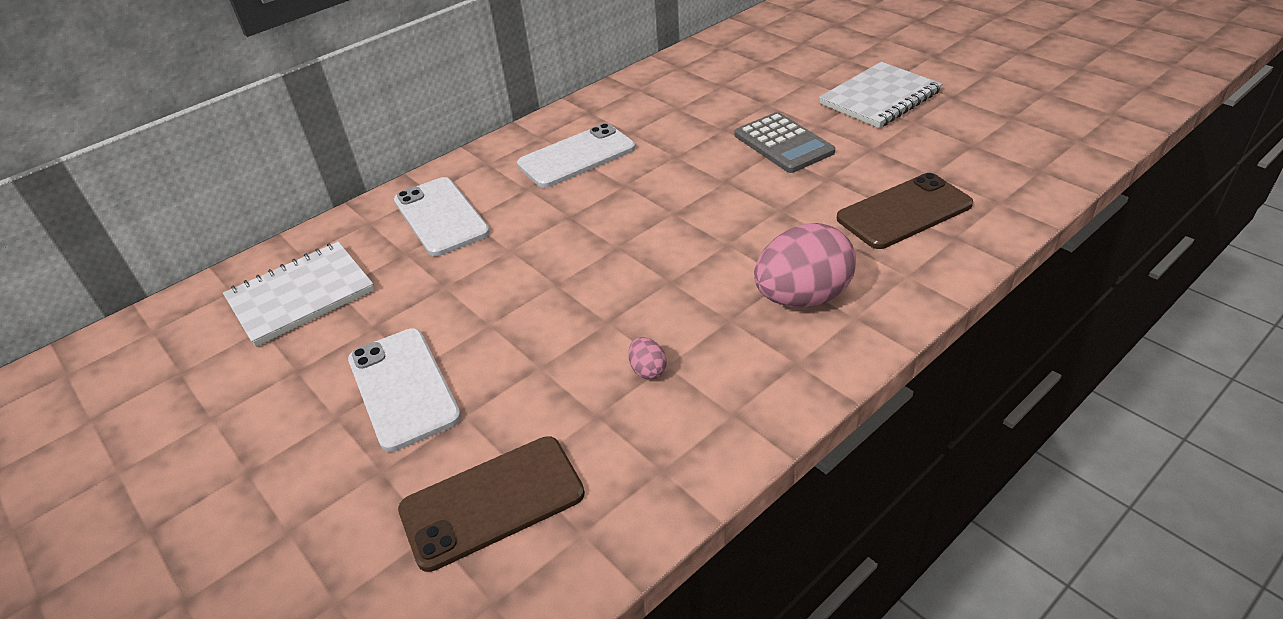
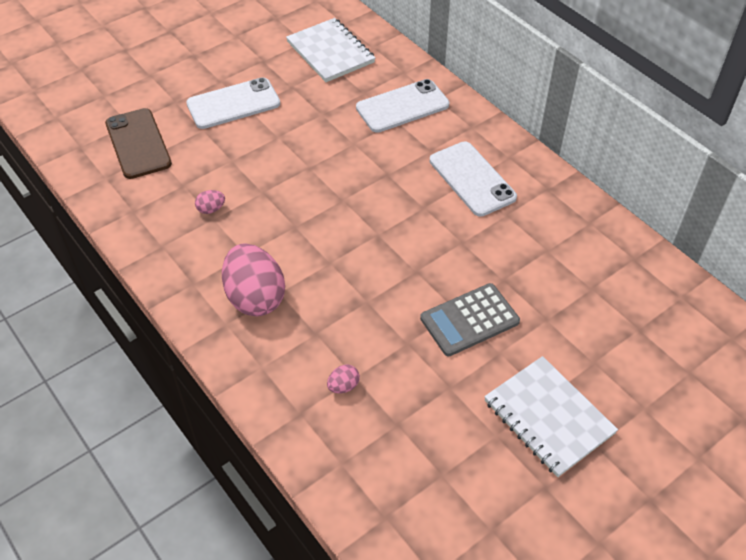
camera: 90 degrees right, 10 degrees up
(904, 212) = (343, 386): brown phone -> pink egg

